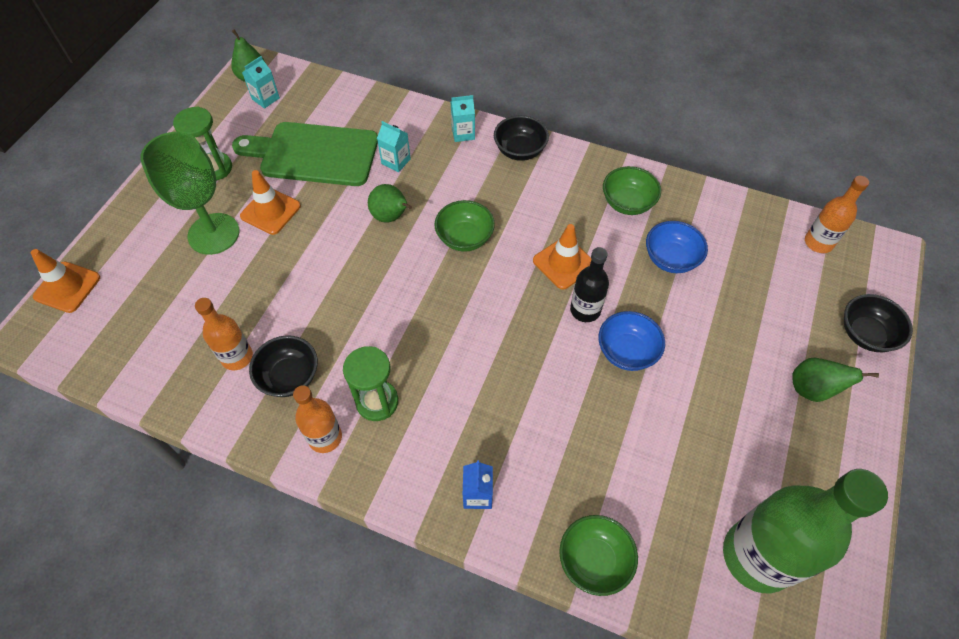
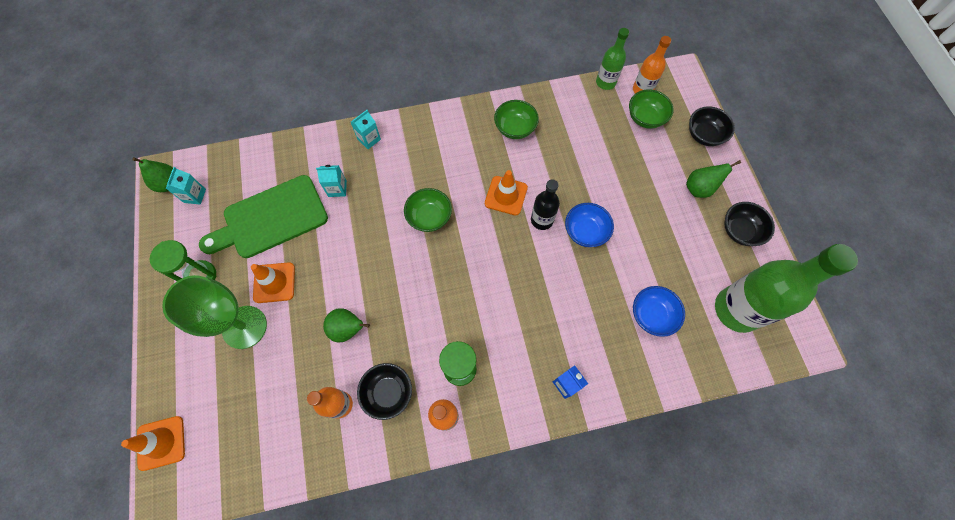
camera: 35 degrees left, 10 degrees up
(391, 217) = (367, 233): green pear -> green pear (348, 329)
(520, 150) = (418, 130): black bowl -> black bowl (740, 231)
(594, 560) = (658, 375): green bowl -> green bowl (645, 118)
(671, 259) = (567, 152): blue bowl -> blue bowl (652, 315)
(776, 212) = (605, 82): none -> green bottle

